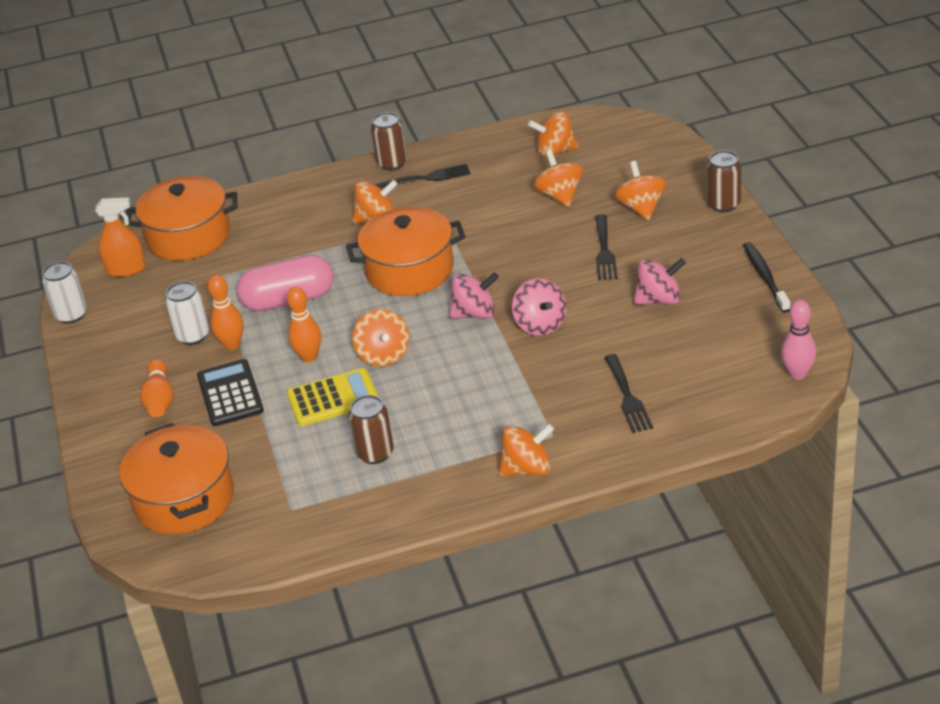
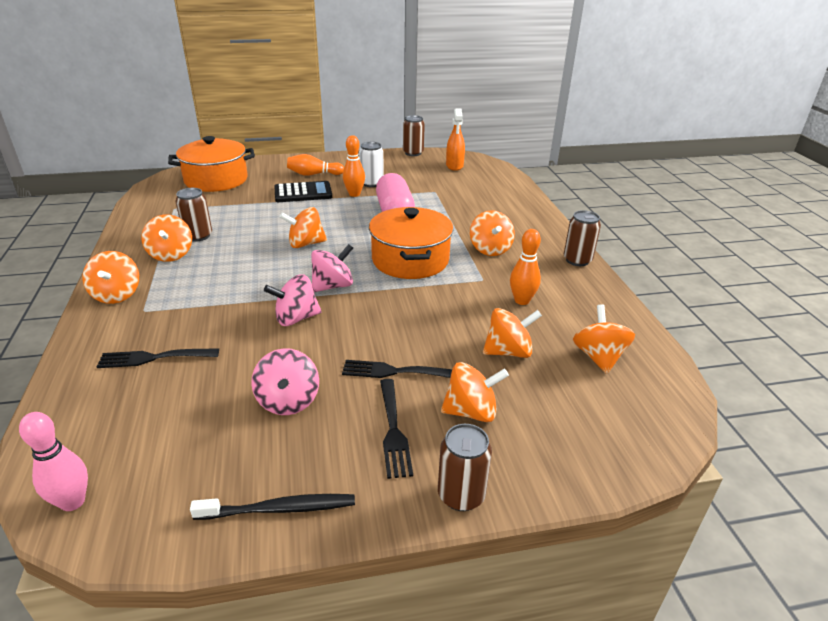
camera: 90 degrees right, 5 degrees down
(71, 315) = (413, 153): white can -> brown can
(189, 236) = (486, 183): orange pot -> none
(309, 357) = (323, 217): orange bowling pin -> orange bowling pin (522, 301)
(333, 398) = (271, 224): yellow calculator -> none
(427, 178) = (551, 276): black fork -> black fork (393, 430)
(428, 460) = (171, 254): none -> orange spinning top
(475, 313) = (333, 286): pink spinning top -> pink spinning top turned 120 degrees counterclockwise

